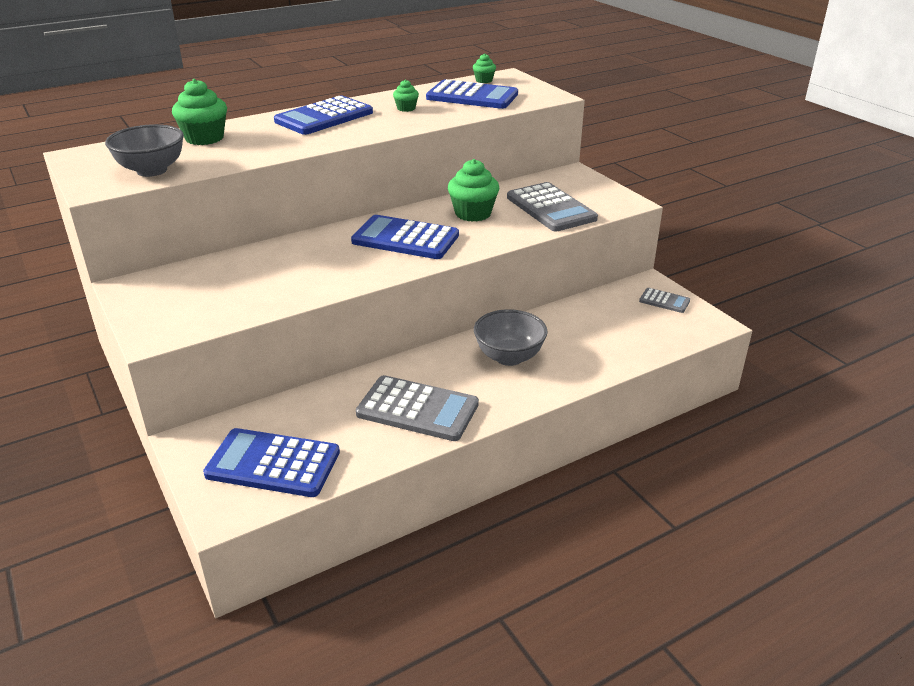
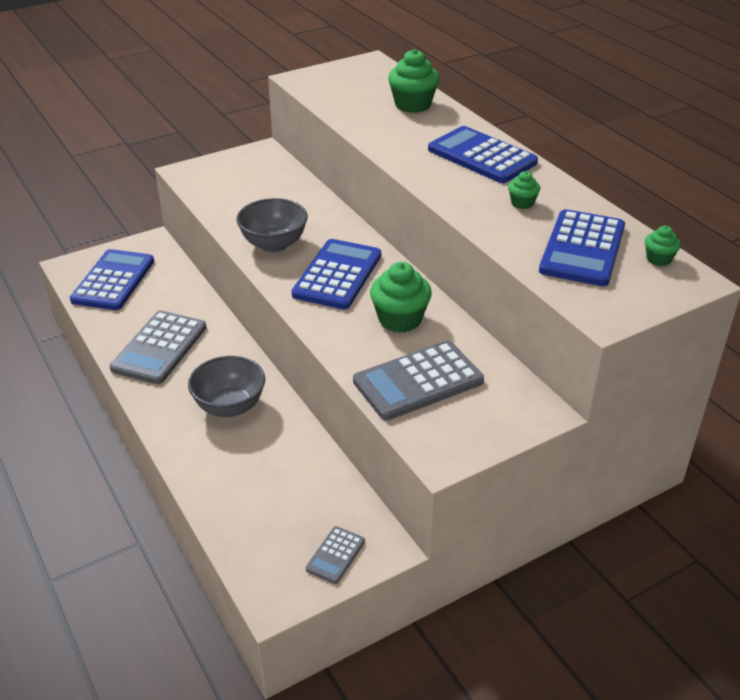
camera: 90 degrees right, 5 degrees up
(152, 170) = (335, 93): grey bowl -> grey bowl (274, 244)

